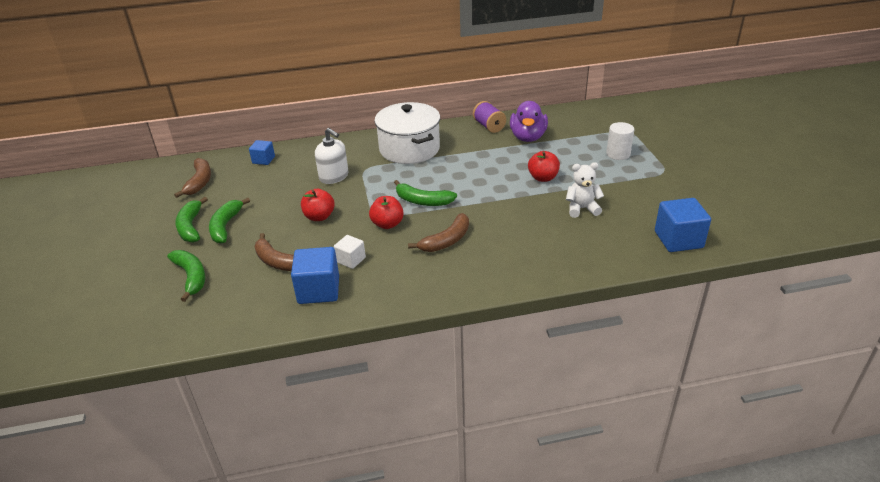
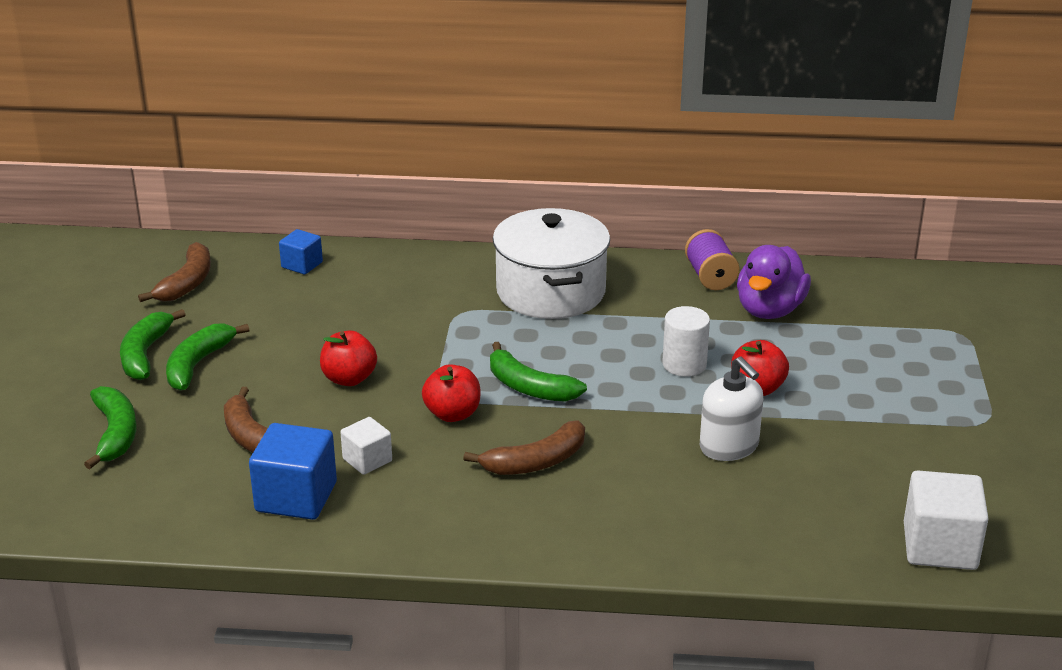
camera: 15 degrees right, 5 degrees down
(334, 176) = (402, 316): white soap dispenser -> white soap dispenser (729, 446)
(582, 209) = (796, 457): white teddy bear -> none
(618, 154) = (918, 372): white cylinder -> white cylinder (684, 364)
(678, 239) = (939, 546): blue cube -> white cube

